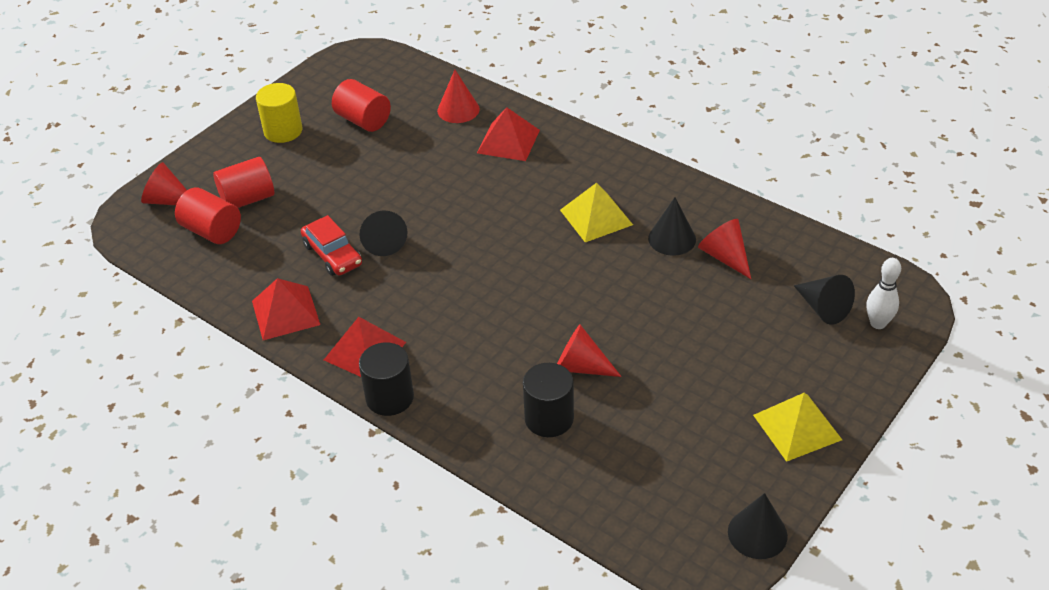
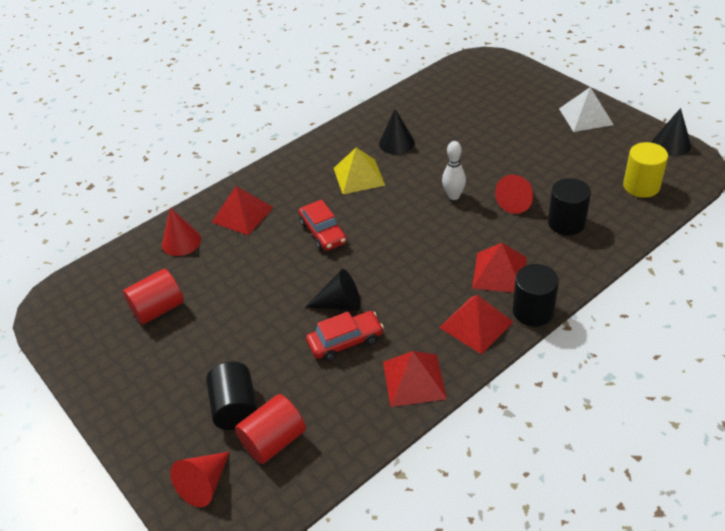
camera: 75 degrees left, 0 degrees up
(247, 199) = (236, 408): red cylinder -> black cylinder
(283, 131) = (138, 375): yellow cylinder -> yellow cylinder (641, 186)
(449, 362) = (499, 272): none -> red pyramid
(490, 207) = (323, 232): none -> red car
(725, 257) = (423, 122): red cone -> none
(797, 427) = (585, 116): yellow pyramid -> white pyramid
(823, 308) = (484, 91): black cone -> none
(878, 323) = (502, 73): white bowling pin -> white bowling pin (453, 196)

